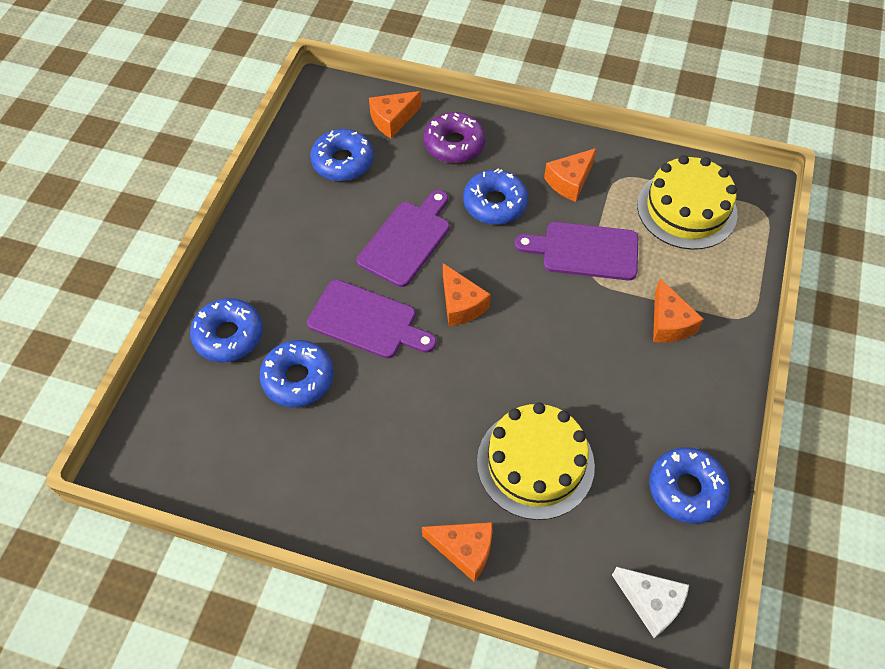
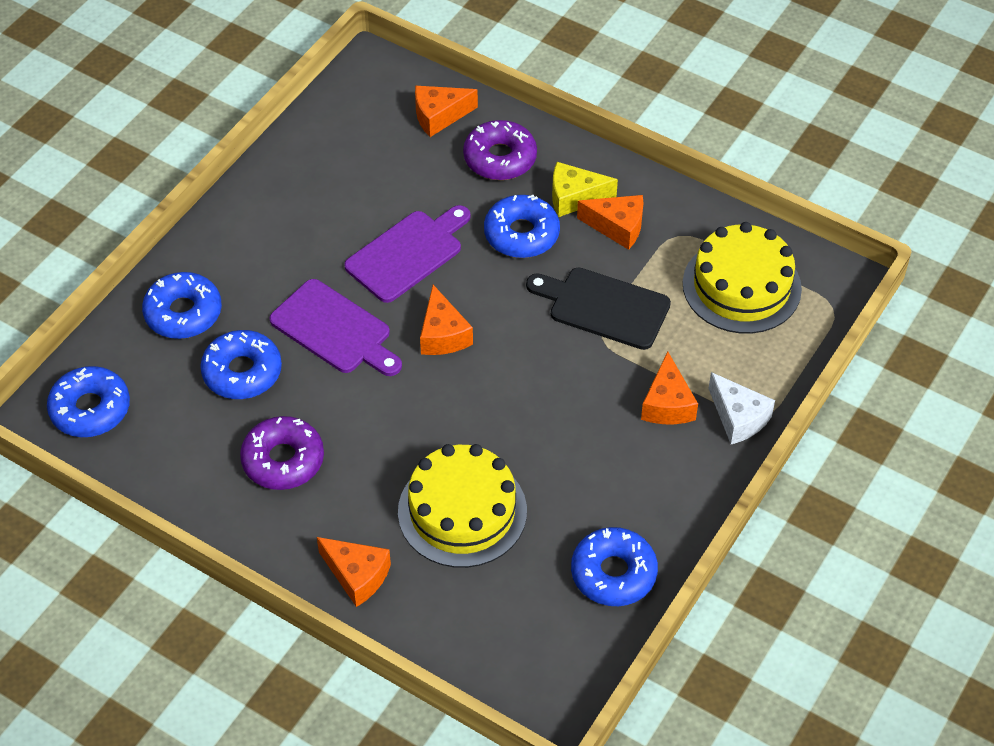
camera: 15 degrees right, 5 degrees down
(343, 162) = (366, 152): blue donut -> blue donut (90, 409)
(361, 453) = (283, 460): none -> purple donut
(526, 164) = (574, 197): none -> yellow cheese
(569, 181) = (617, 227): orange cheese -> orange cheese turned 135 degrees counterclockwise
(584, 251) = (603, 307): purple cutting board -> black cutting board
(651, 603) = (530, 669): white cheese -> white cheese (738, 418)

